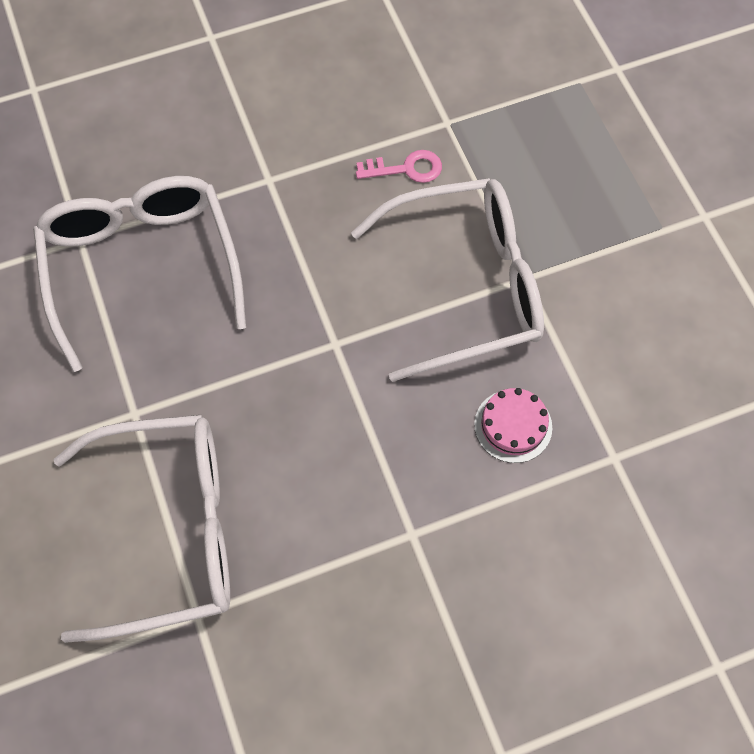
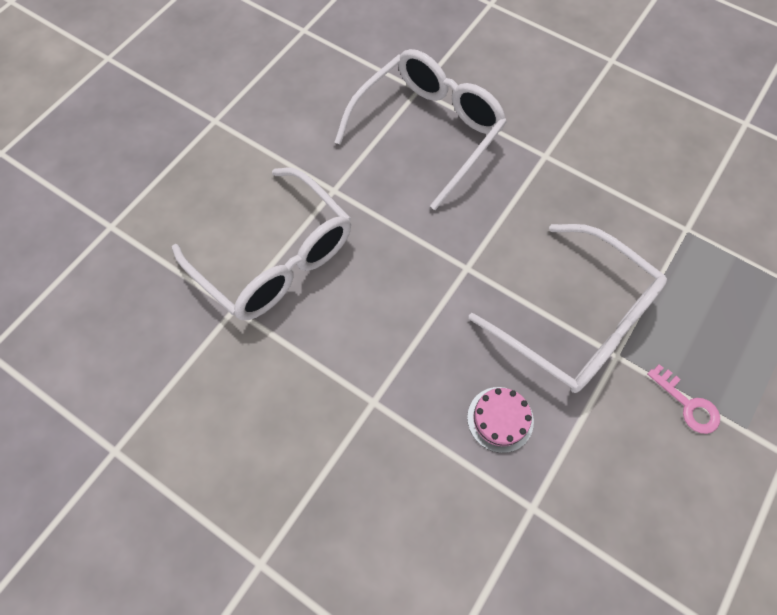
camera: 55 degrees right, 0 degrees up
(406, 169) = (628, 227): pink key -> pink key (688, 404)

